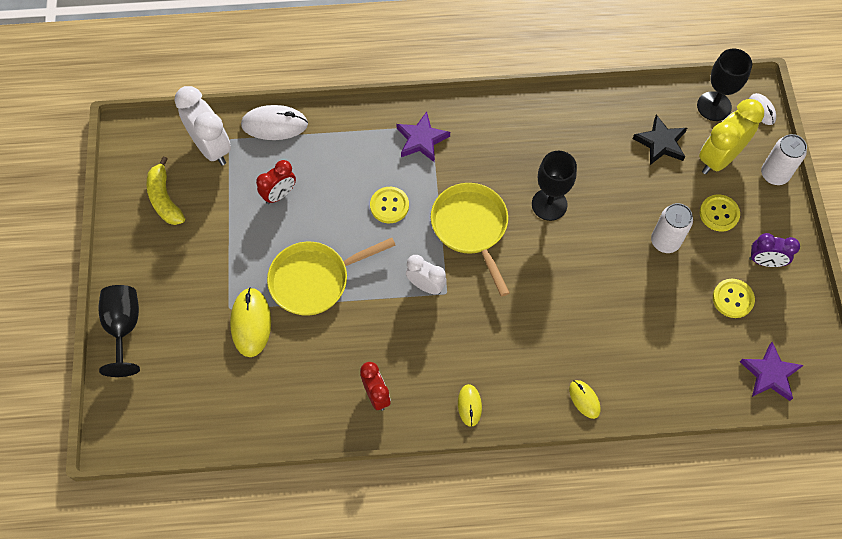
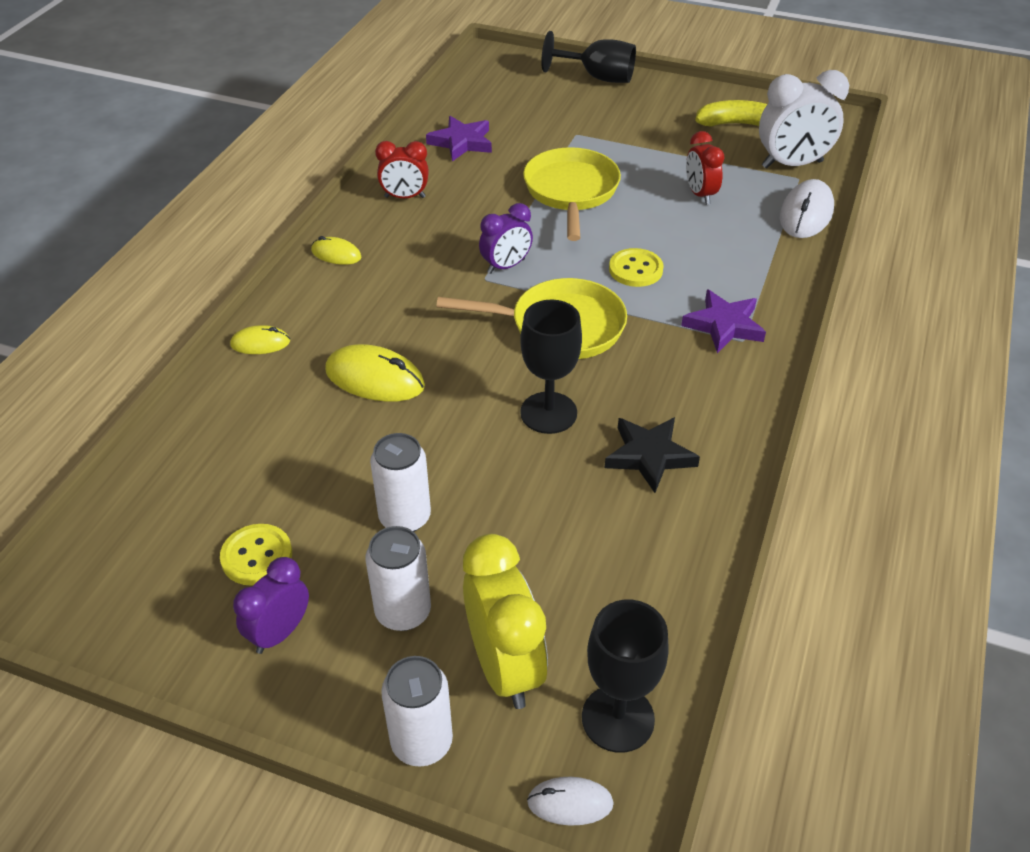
camera: 115 degrees right, 20 degrees down
(251, 323) = (549, 143): yellow mouse -> yellow mouse (375, 378)
(426, 285) = (506, 266): white clock -> purple clock
(661, 143) = (581, 595): black star -> black star (649, 456)
(719, 214) = (403, 612): yellow button -> white can
(770, 374) = (119, 543): purple star -> purple star (461, 142)

